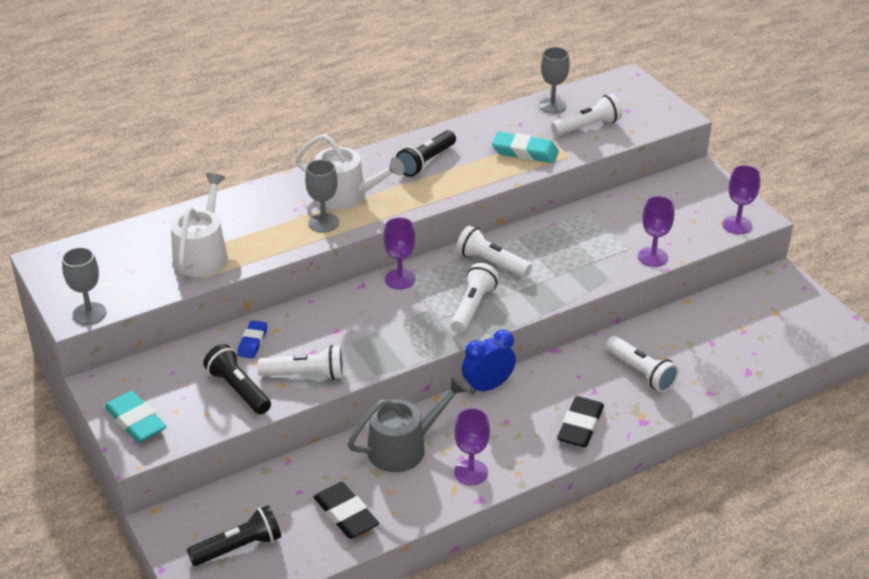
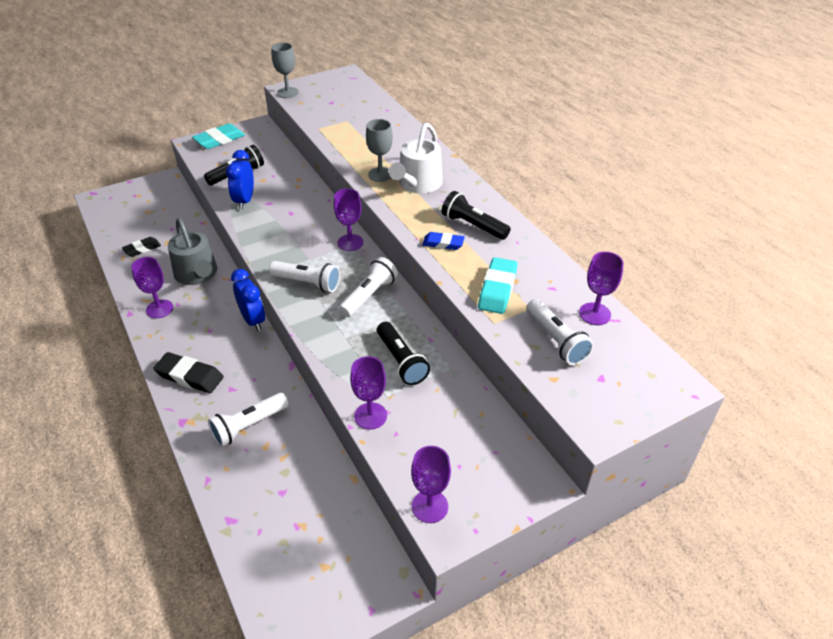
camera: 90 degrees right, 5 degrees up
(202, 254) = (345, 126): white watering can -> none
(238, 547) = (133, 207): black flashlight -> black flashlight (401, 361)
(252, 342) = (285, 177): blue eraser -> blue eraser (443, 243)
(306, 375) = (244, 201): white flashlight -> blue clock
(346, 514) = (142, 249): black eraser -> black eraser, size x0.64
(552, 106) = (595, 314): grey goblet -> purple goblet

